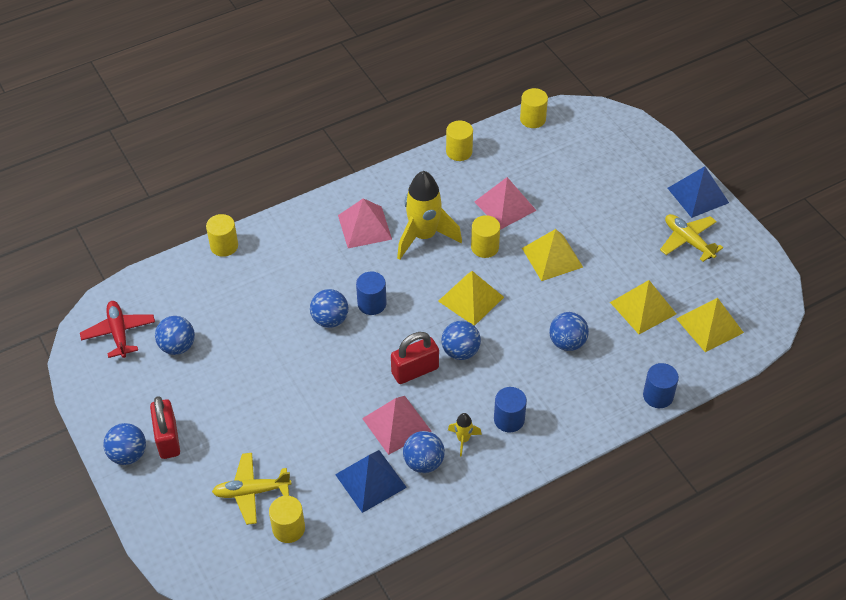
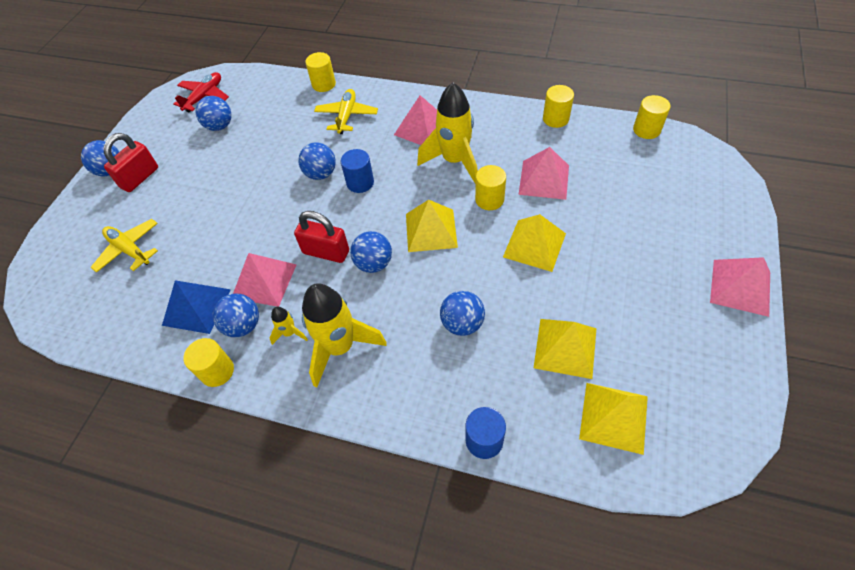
camera: 50 degrees right, 5 degrees up
(288, 528) = (112, 294): yellow cylinder -> yellow cylinder (217, 371)
(509, 419) = (340, 347): blue cylinder -> yellow rocket
(688, 241) = (682, 321): yellow plane -> yellow plane (347, 116)
(698, 195) = (740, 287): blue pyramid -> pink pyramid

